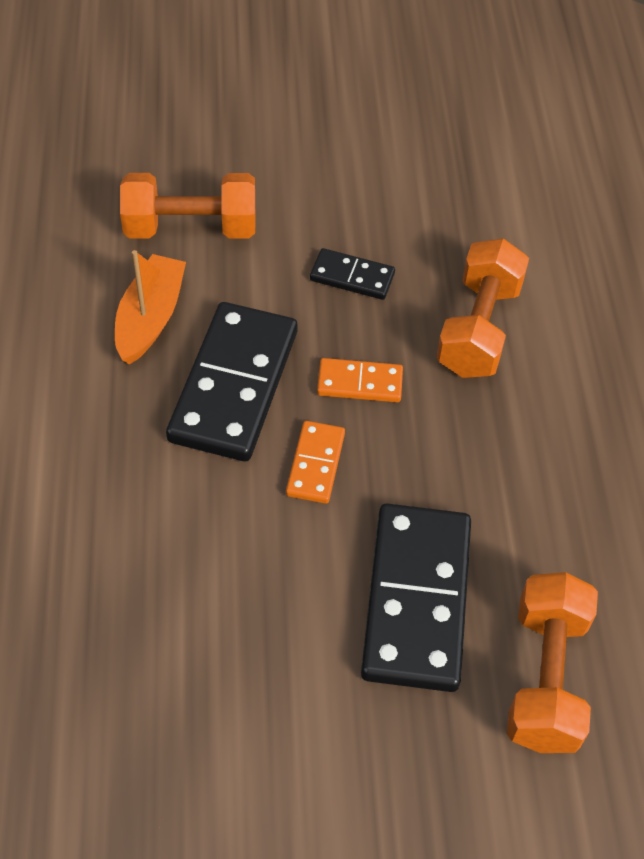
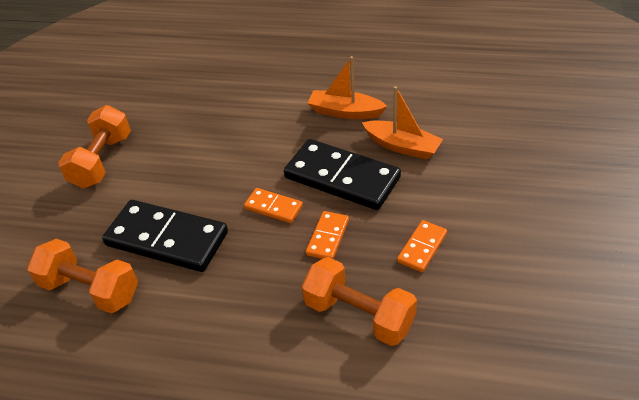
camera: 110 degrees right, 10 degrees down
(67, 407) = (345, 112): none -> orange boat
(191, 228) = (478, 169): orange dumbbell -> orange dumbbell (102, 161)
(352, 277) = (422, 247): black domino -> orange domino

